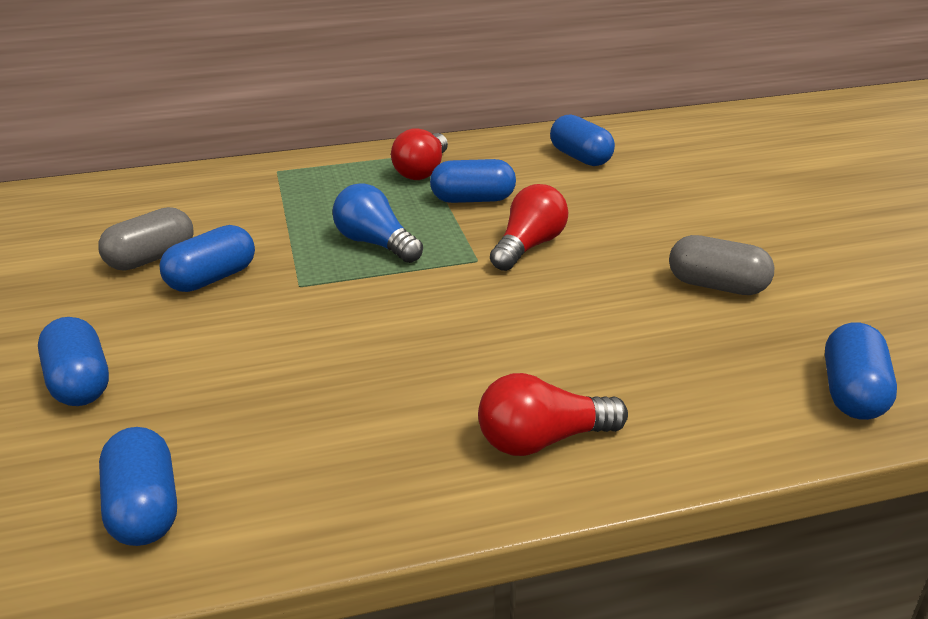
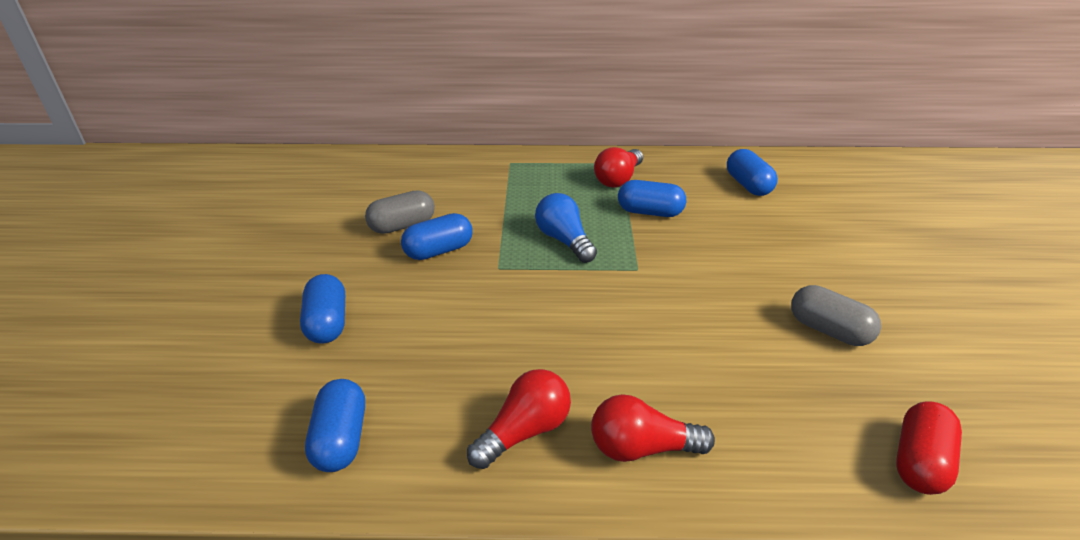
camera: 15 degrees right, 5 degrees up
(529, 246) = (682, 263): red light bulb -> red light bulb (525, 431)
(852, 393) = (919, 462): blue capsule -> red capsule

